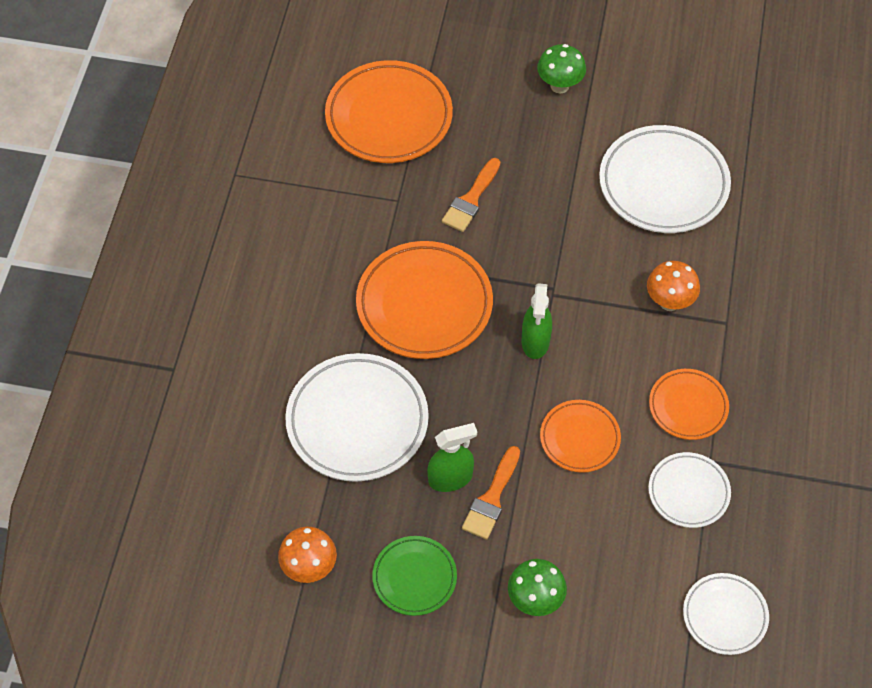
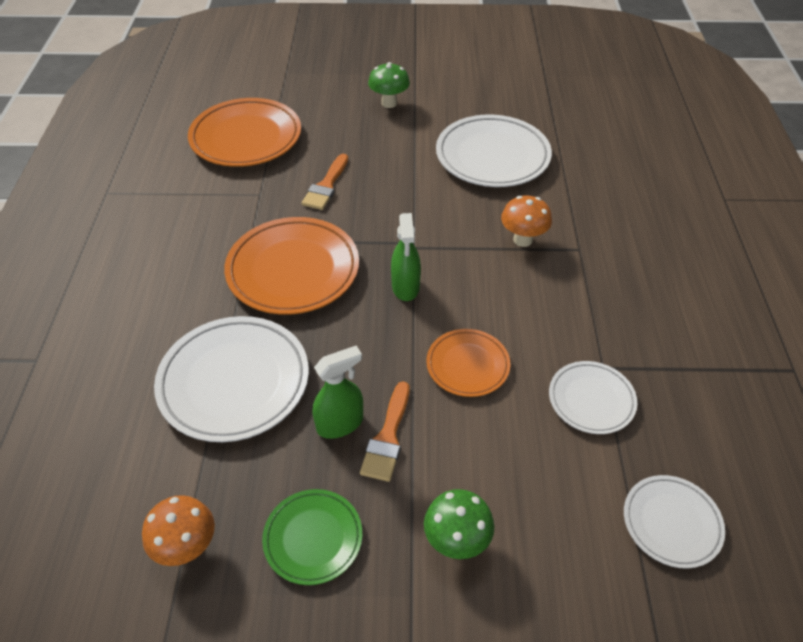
camera: 10 degrees left, 10 degrees down
(688, 406) = (566, 322): orange plate -> none

